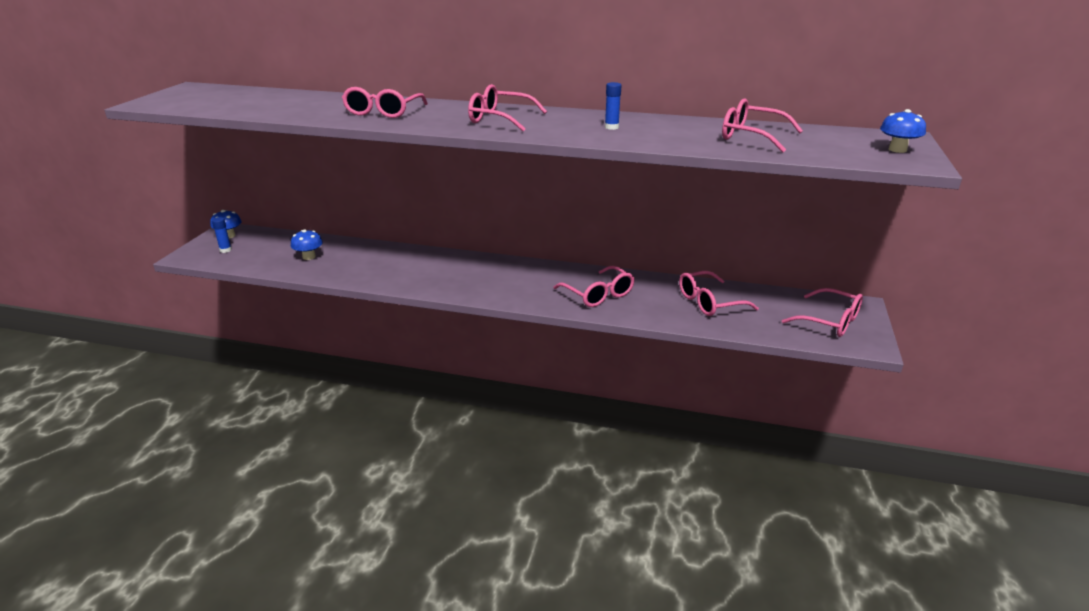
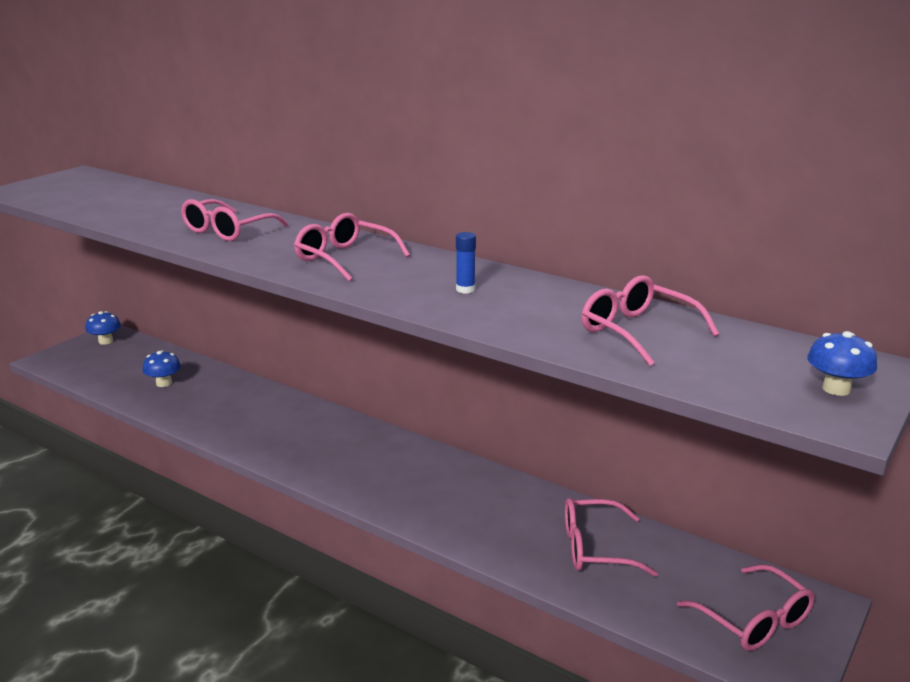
camera: 20 degrees right, 5 degrees down
(225, 250) = (88, 359): blue glue stick -> none
(598, 295) = (454, 504): pink glasses -> none

